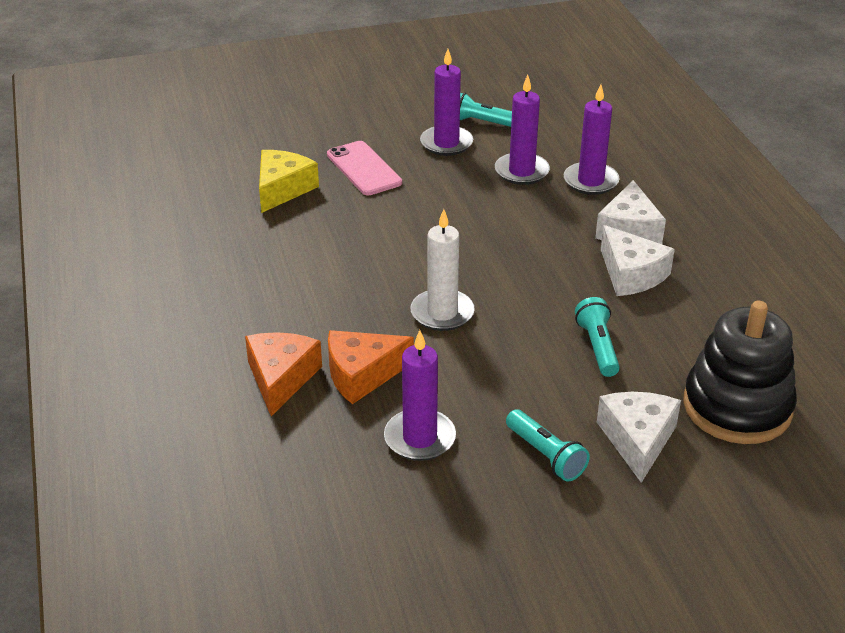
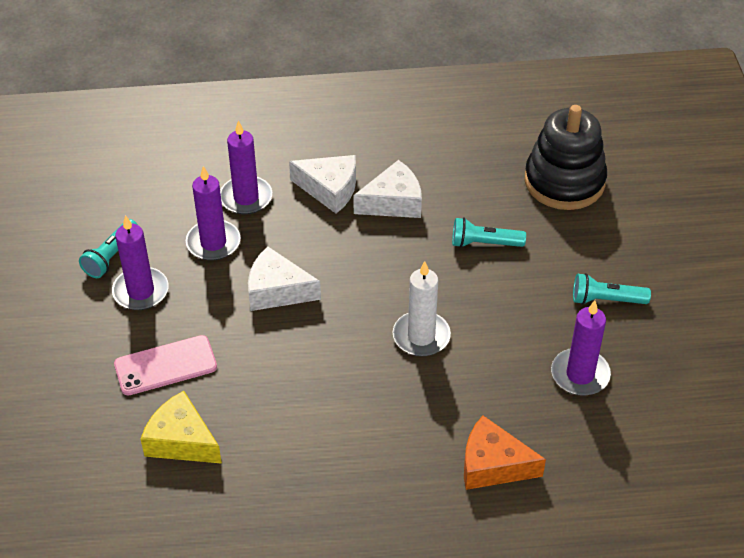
camera: 80 degrees left, 10 degrees up
(362, 374) = (496, 404): orange cheese -> none
(545, 455) = (606, 300): turquoise flashlight -> turquoise flashlight turned 150 degrees counterclockwise
(637, 440) = (594, 244): white cheese -> white cheese (277, 290)

